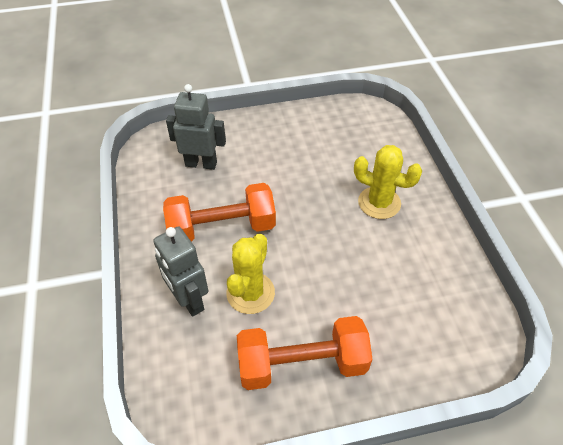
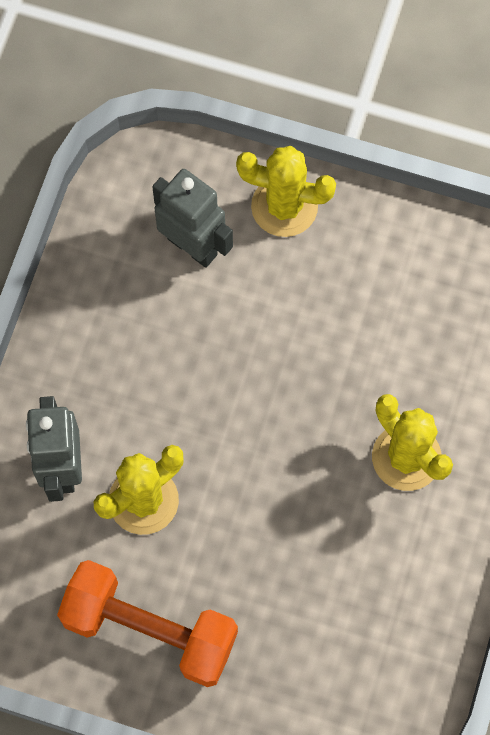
camera: 30 degrees right, 20 degrees up
(222, 227) = (162, 378): orange dumbbell -> none
(238, 130) = (284, 206): none -> yellow cactus

